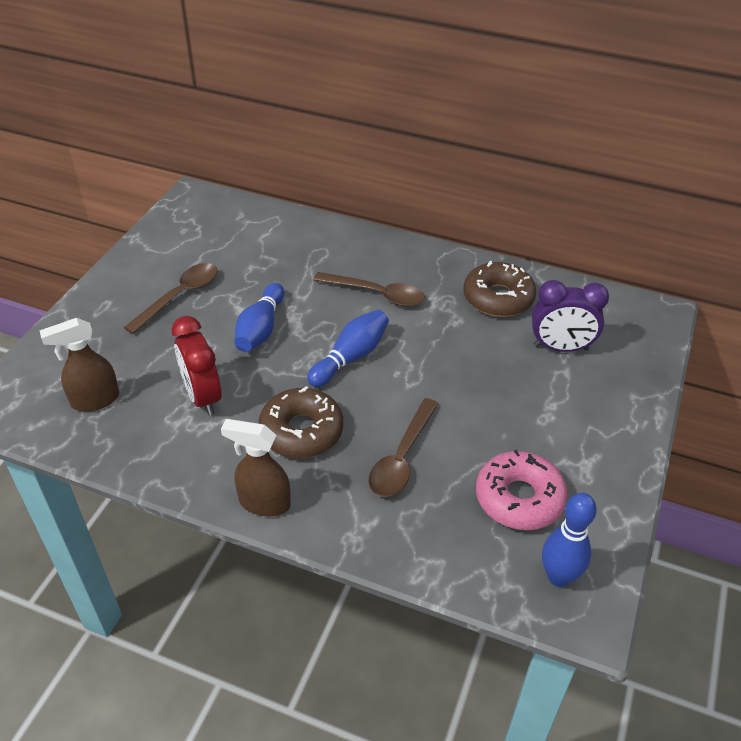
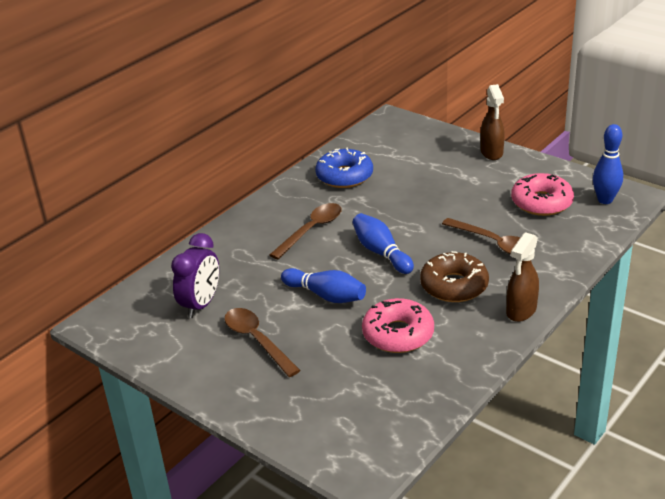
camera: 70 degrees left, 10 degrees down
(94, 400) = (378, 400): brown spray bottle -> brown spray bottle (491, 153)
(203, 397) = (398, 334): red clock -> pink donut
(498, 298) = (344, 176): brown donut -> blue donut
(560, 347) = (409, 161): purple clock -> purple clock (201, 304)

